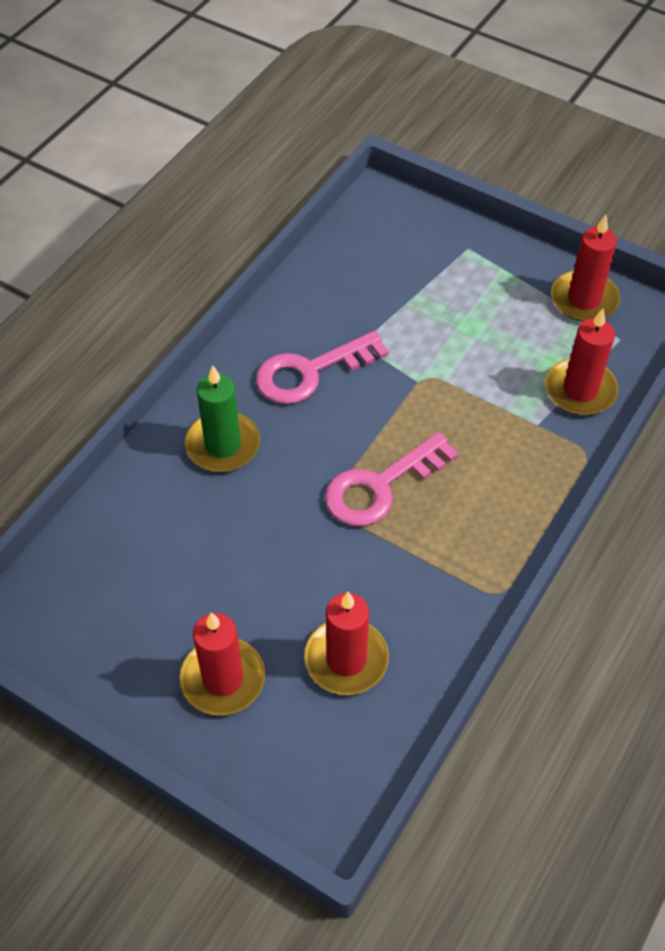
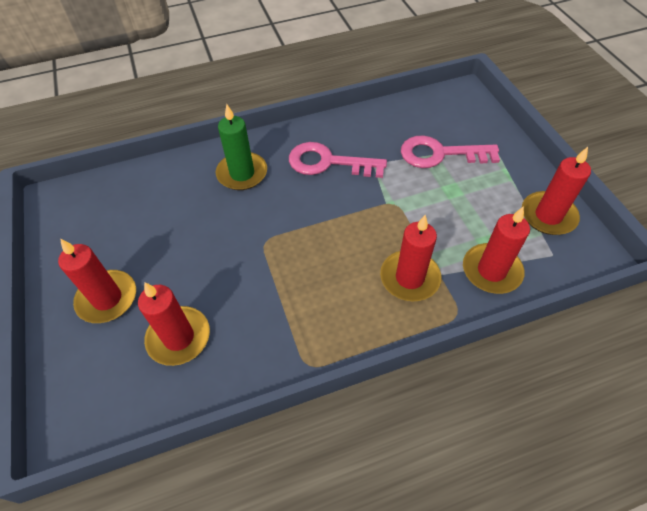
camera: 40 degrees right, 0 degrees up
(380, 486) = (303, 249): pink key -> pink key (440, 154)
(513, 446) = (409, 278): none -> red candle

